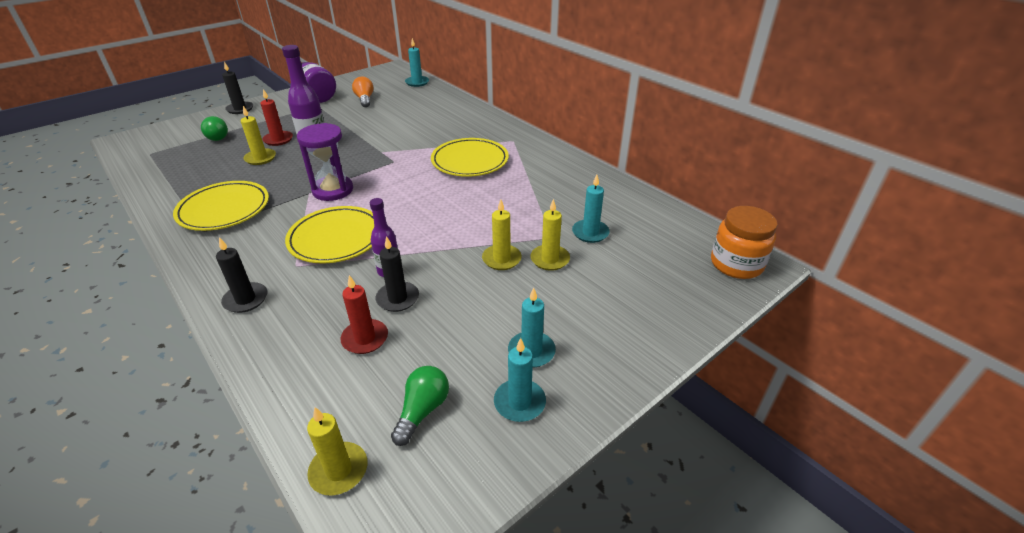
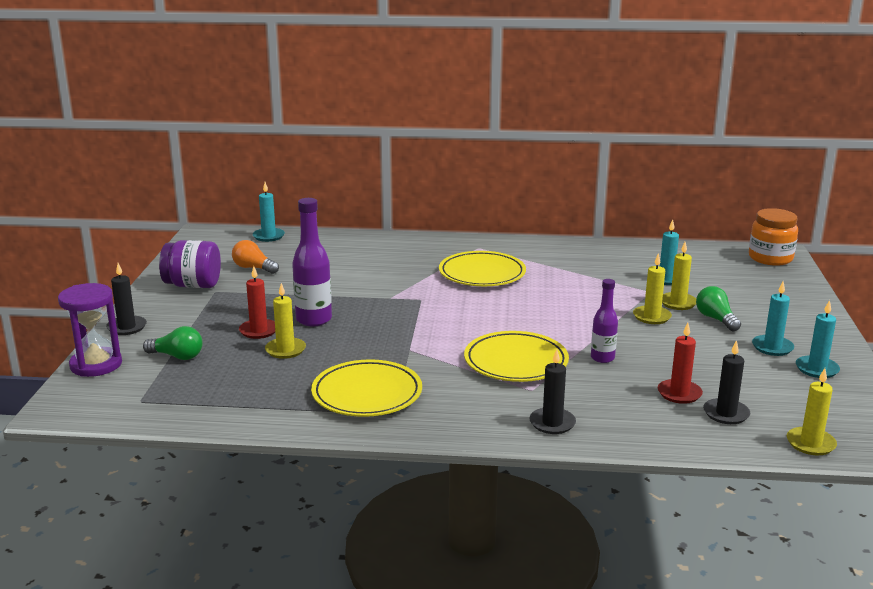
camera: 45 degrees left, 15 degrees down
(333, 190) = (425, 338): purple hourglass -> purple hourglass (96, 365)
(397, 298) = (645, 367): black candle -> black candle (726, 413)
(422, 411) = (786, 400): green light bulb -> green light bulb (716, 319)

